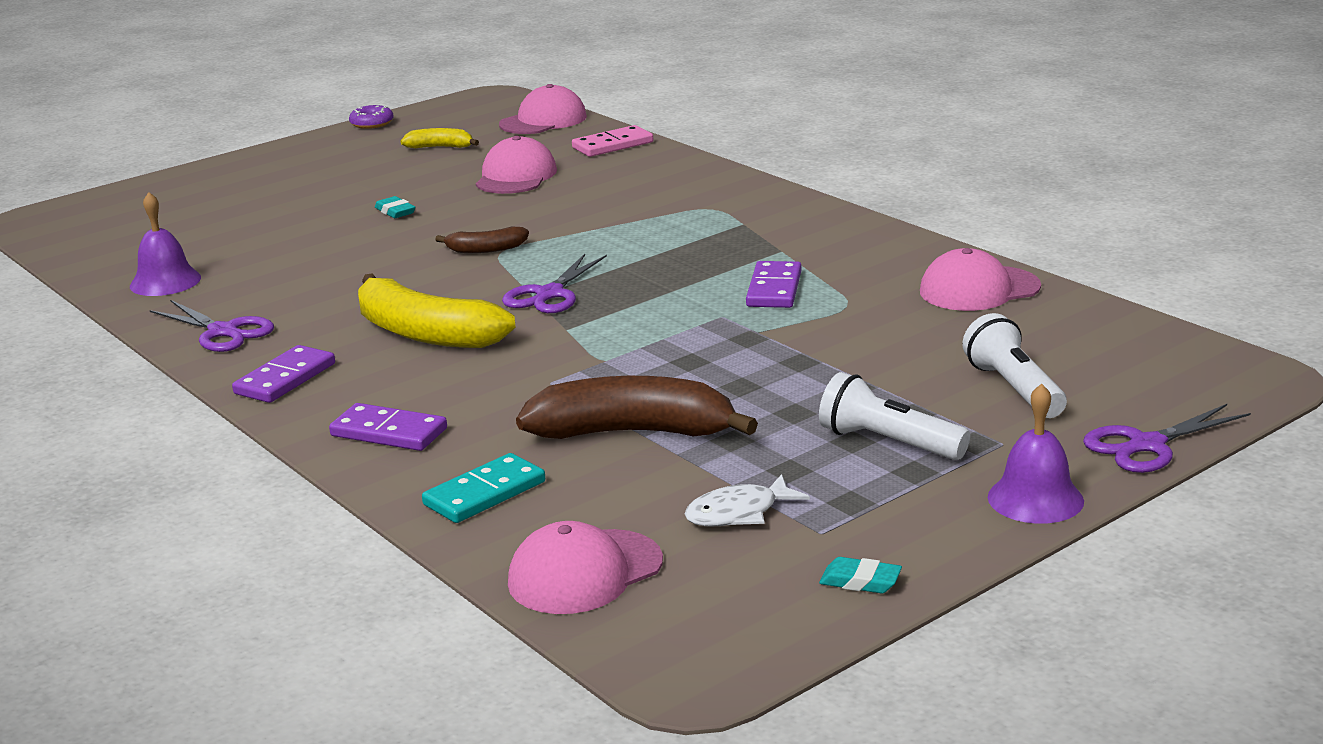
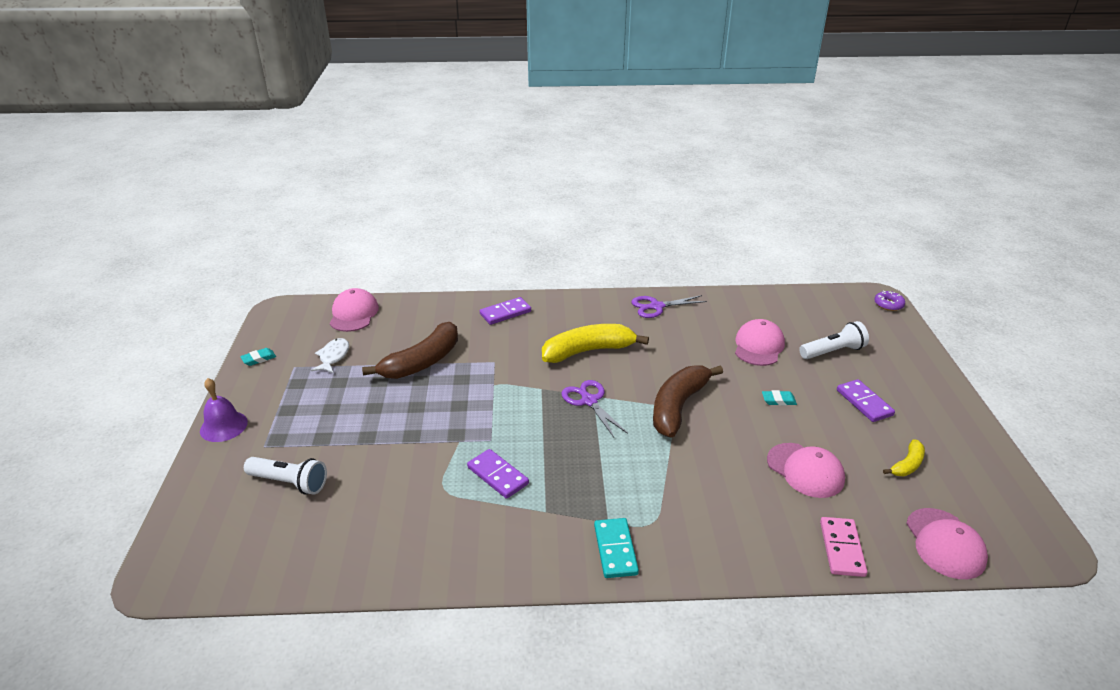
camera: 125 degrees right, 10 degrees up
(165, 281) = (739, 308): purple bell -> none
(285, 379) = (586, 307): purple domino -> purple domino (864, 403)
(372, 123) = (1000, 457): purple donut -> purple donut (888, 304)
(484, 493) = (430, 315): turquoise domino -> turquoise domino (615, 550)
(486, 249) = (678, 407): brown banana -> brown banana, size x2.02
(888, 443) = (314, 417): white flashlight -> white flashlight (833, 351)
(979, 289) = (390, 554): pink cap -> pink cap (758, 346)
(1147, 445) = (193, 485): purple scissors -> none

